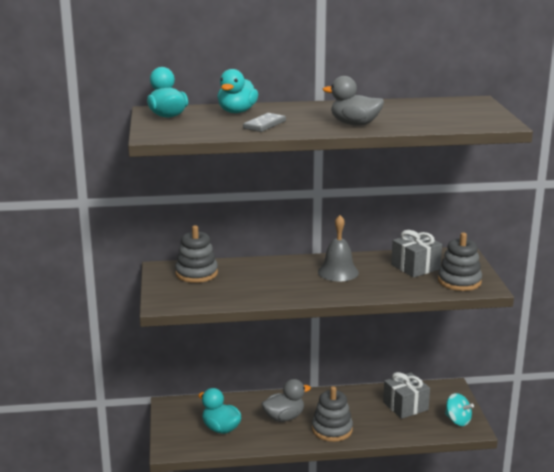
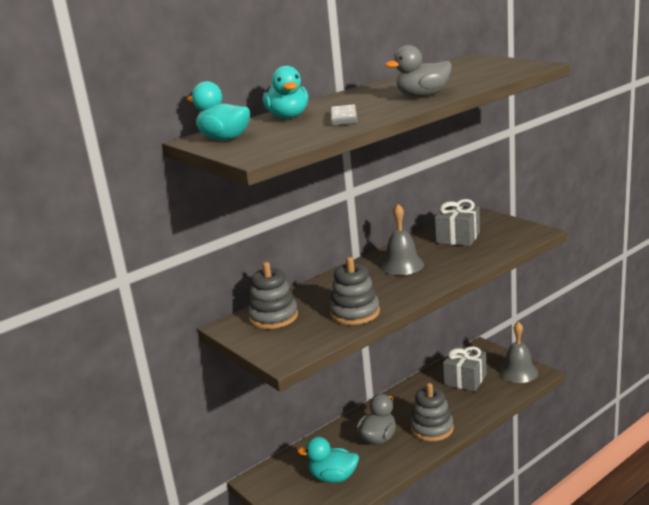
camera: 30 degrees left, 0 degrees up
(457, 420) = (518, 372): turquoise spinning top -> grey bell
(459, 281) = (510, 235): grey stacking toy -> grey stacking toy (355, 313)

